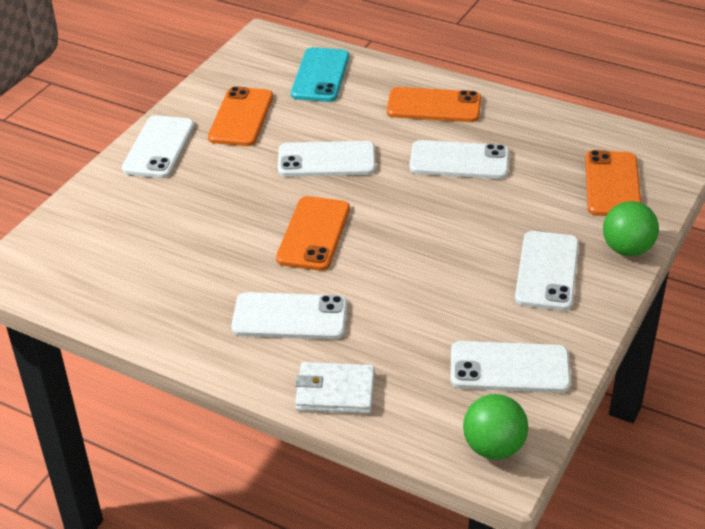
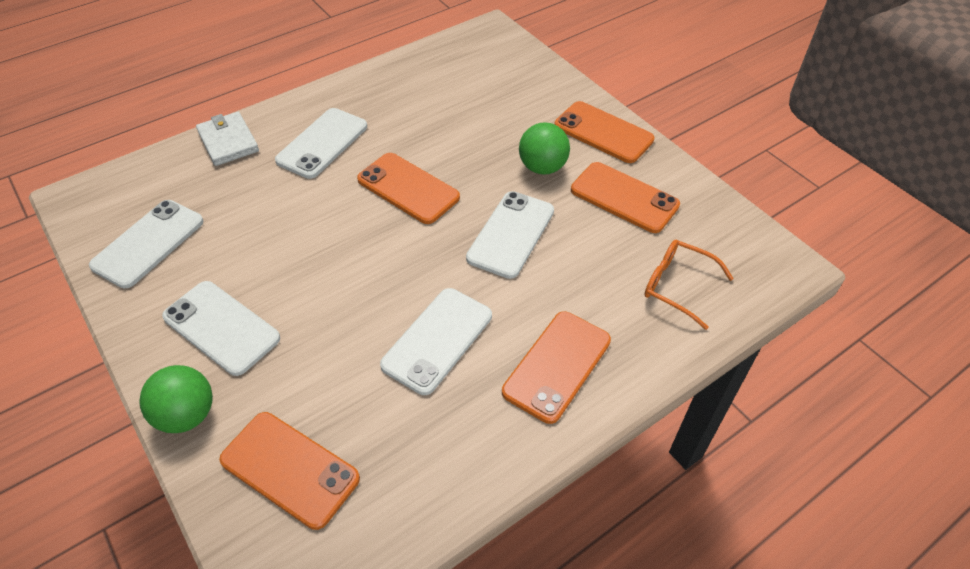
camera: 115 degrees right, 10 degrees up
(159, 147) = (603, 132): white phone -> orange phone
(320, 75) = (677, 286): turquoise phone -> orange glasses
(335, 391) = (228, 141): white wallet -> white wallet turned 60 degrees counterclockwise
(493, 447) = (95, 200): green ball -> green ball (542, 167)

